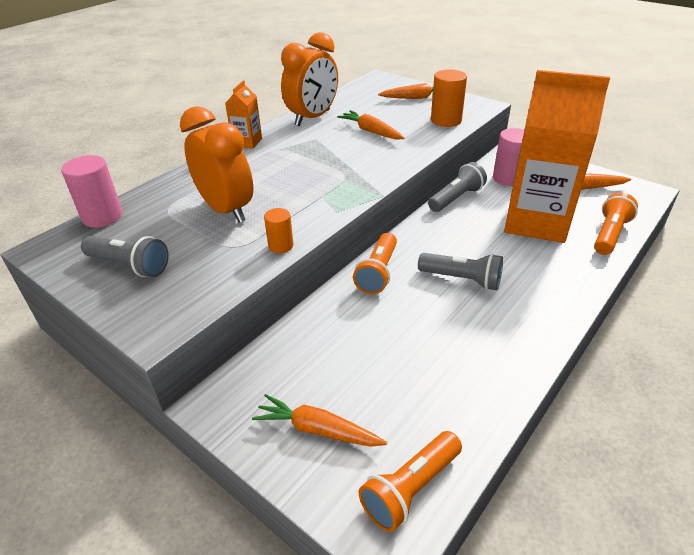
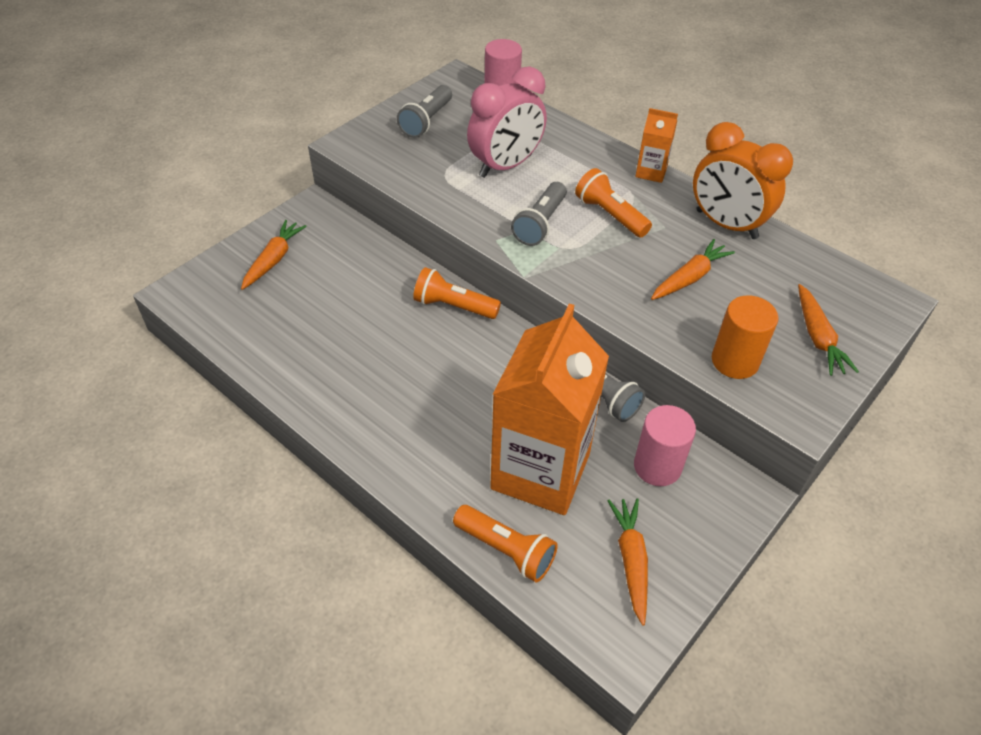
camera: 90 degrees right, 10 degrees up
(226, 210) = (505, 166): orange clock -> pink clock
(281, 246) = (440, 202): orange cylinder -> none
(410, 488) = (209, 305): orange flashlight -> orange flashlight (610, 215)
(462, 280) = (432, 373): grey flashlight -> grey flashlight (540, 224)

